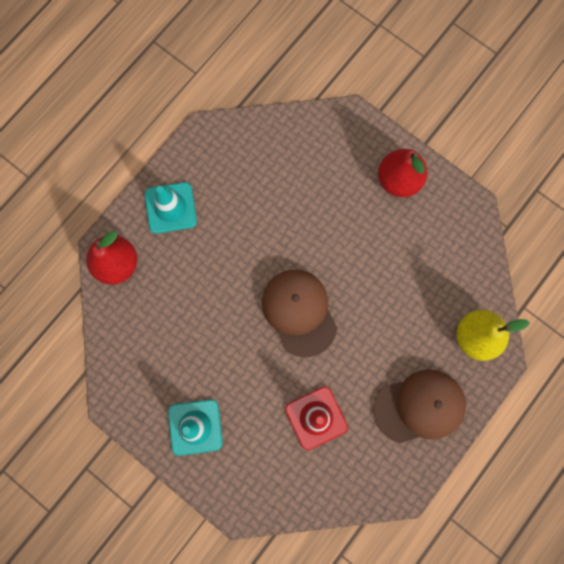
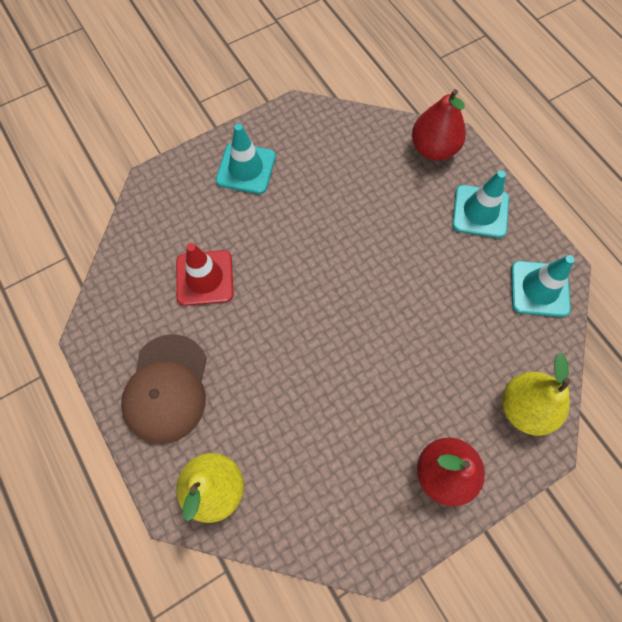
camera: 110 degrees right, 10 degrees down
(227, 146) = (539, 289): none -> turquoise traffic cone
(299, 312) = (321, 299): brown cap -> none
(329, 136) = (525, 408): none -> yellow pear

